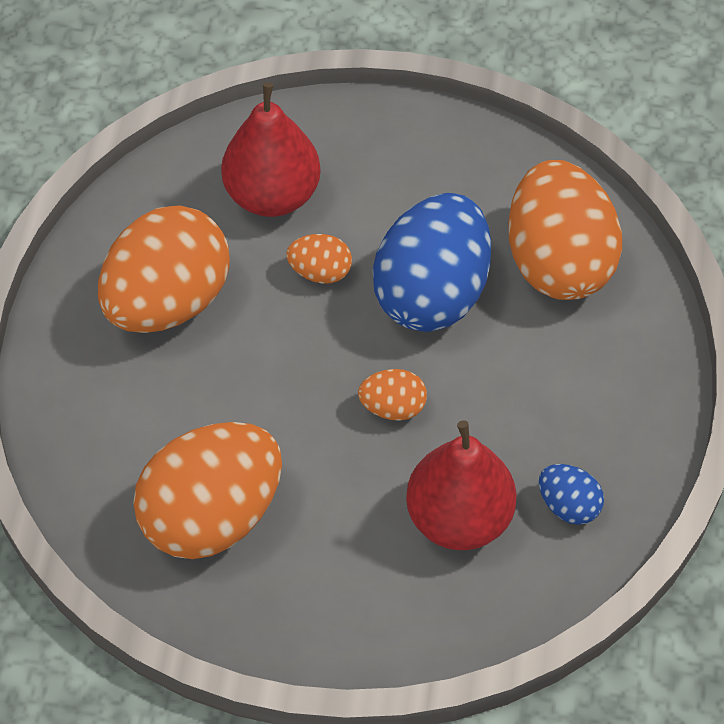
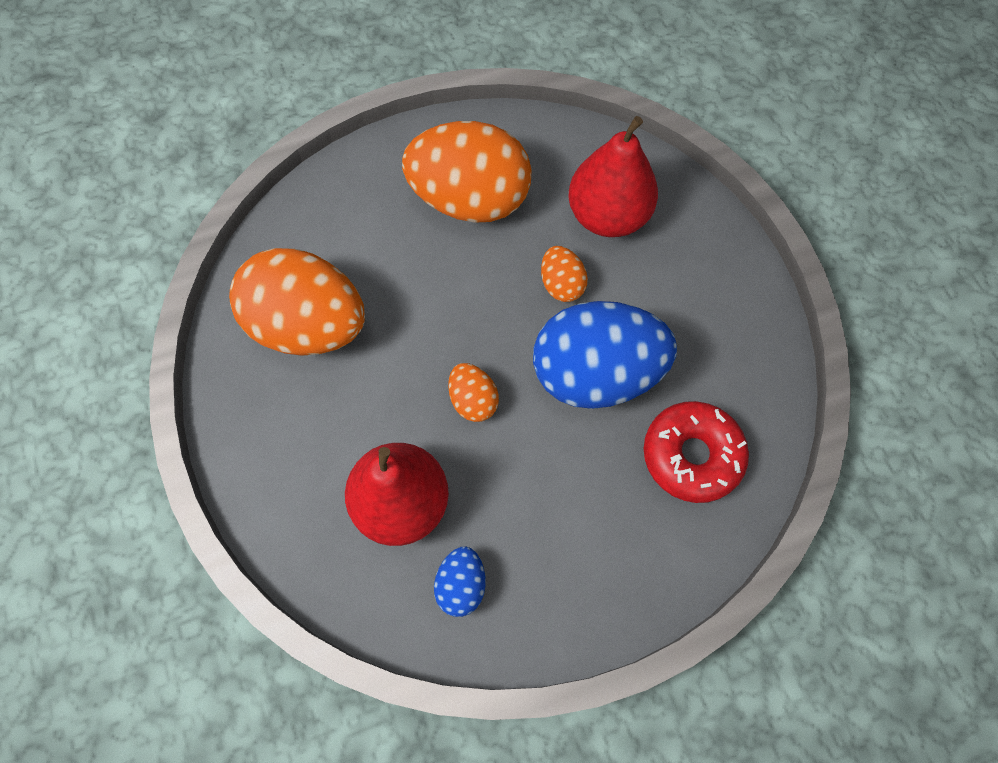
camera: 60 degrees right, 10 degrees up
(558, 261) = (691, 455): orange egg -> red donut

